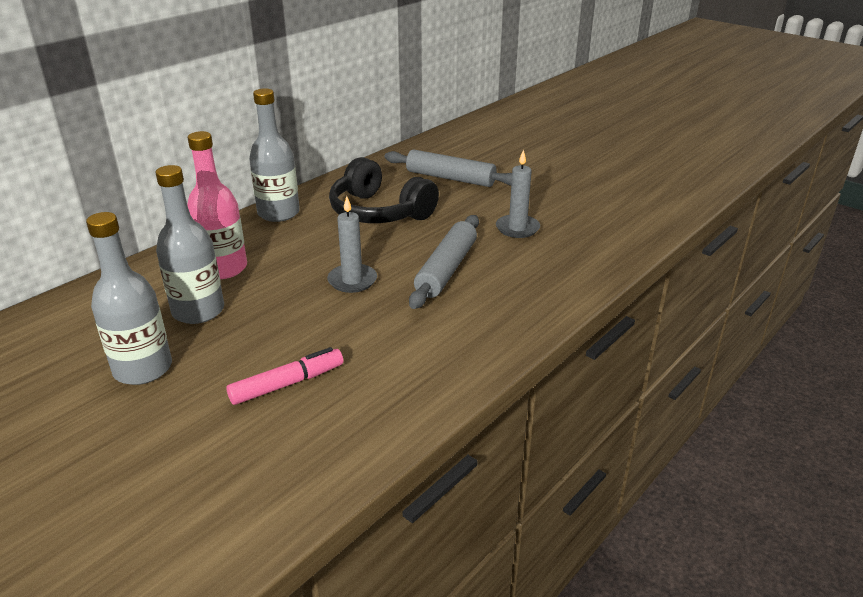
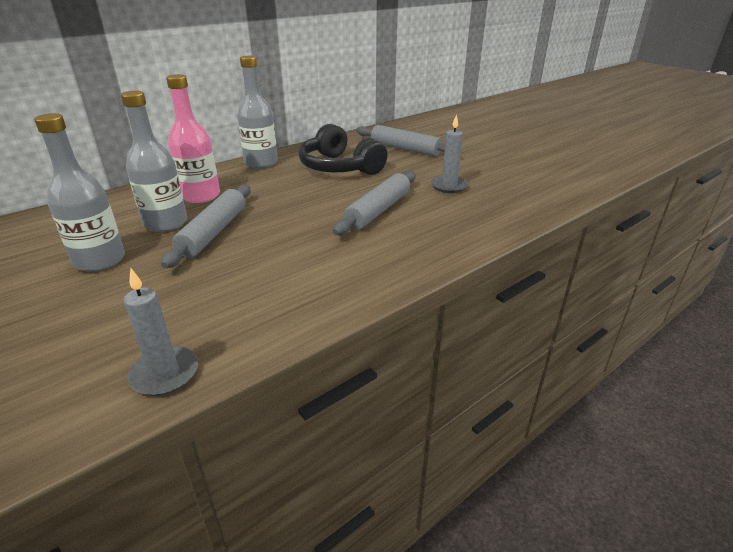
camera: 10 degrees right, 0 degrees up
(264, 317) = (214, 232): none -> grey rolling pin
(287, 384) = (207, 283): pink marker -> none
(352, 280) = (297, 212): grey candle -> grey candle (165, 374)

